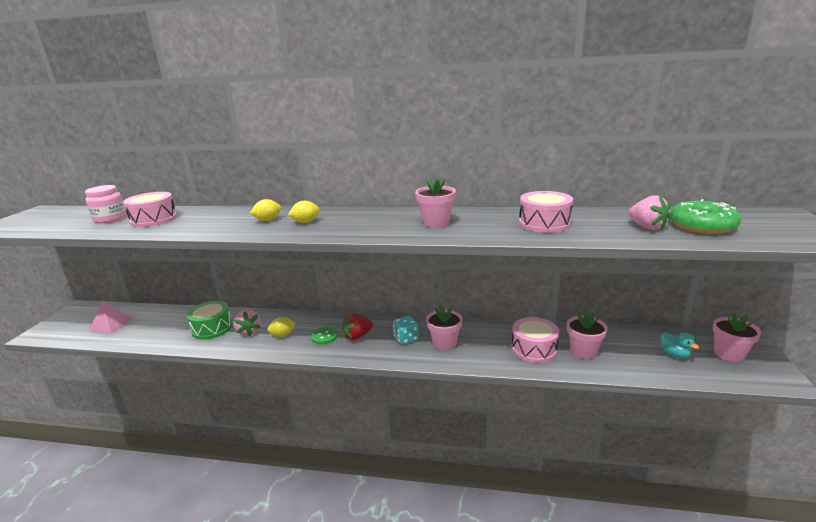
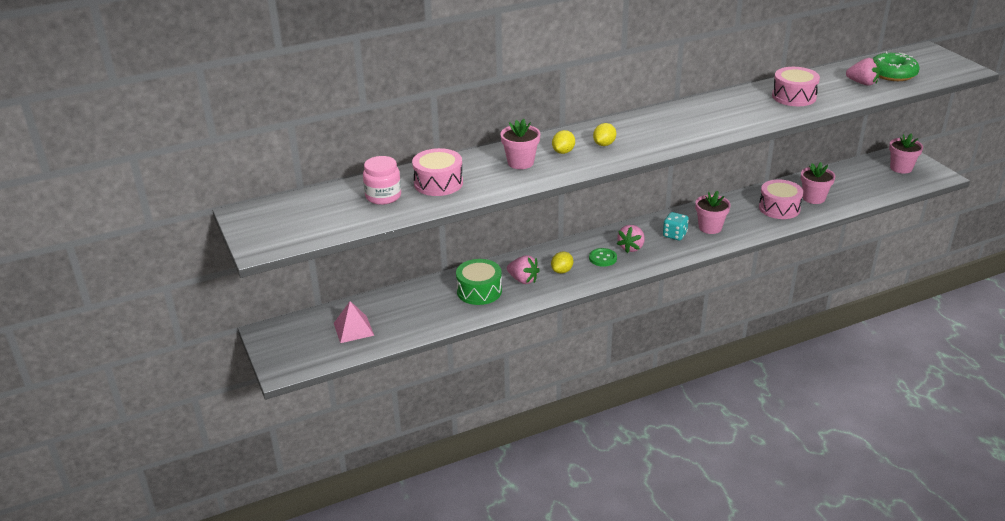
camera: 35 degrees left, 10 degrees up
(357, 336) = (631, 247): red strawberry -> pink strawberry
(436, 223) = (715, 116): pink flower pot -> pink flower pot (520, 162)
(675, 354) = (871, 179): turquoise duck -> none

